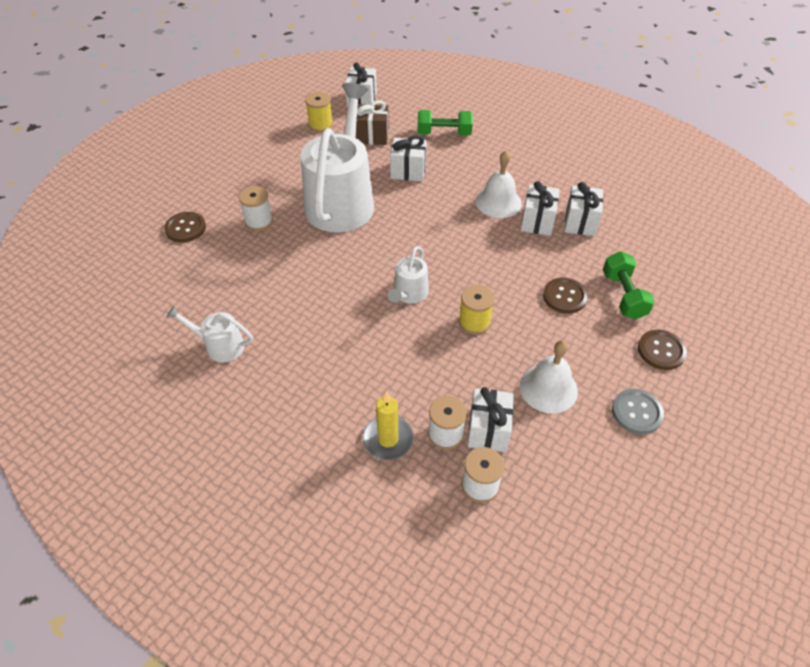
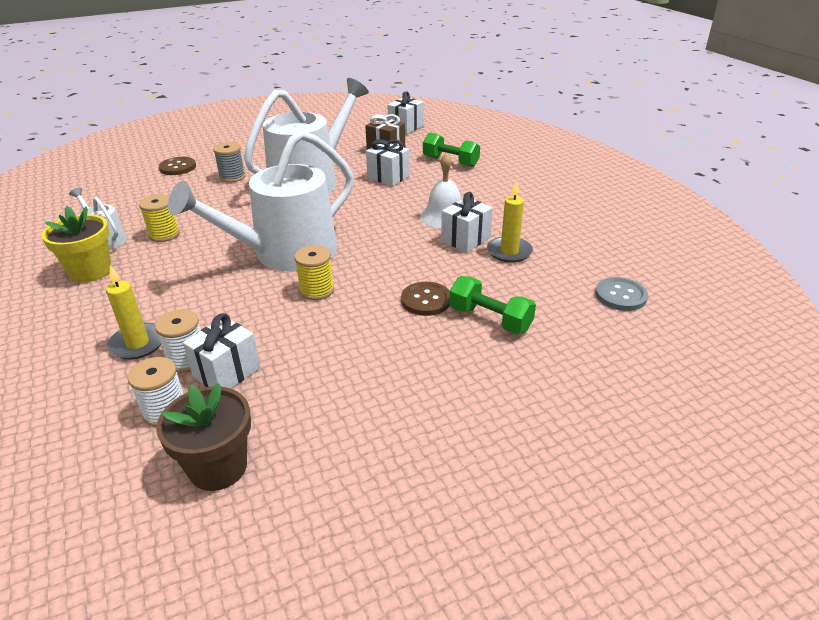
camera: 30 degrees right, 15 degrees down
(253, 388) = (91, 271): none -> yellow flower pot
(259, 221) = (232, 177): white spool -> grey spool
(320, 125) = (353, 135): yellow spool -> yellow spool (164, 234)
(409, 294) = (286, 253): white watering can -> white watering can, size x2.23
(548, 388) = (323, 363): white bell -> none
(567, 508) = (218, 467): none -> brown flower pot
(580, 222) = (509, 252): white gift -> yellow candle
(623, 295) = (490, 319): green dumbbell -> green dumbbell turned 75 degrees counterclockwise
(636, 412) = (389, 419): grey button -> grey button (620, 295)
(661, 351) = (479, 378): brown button -> none

